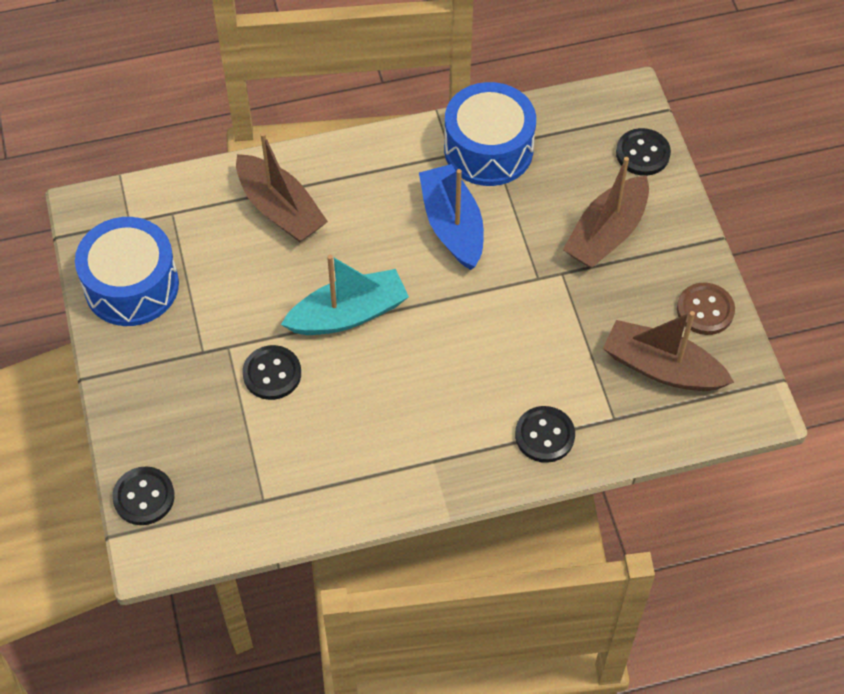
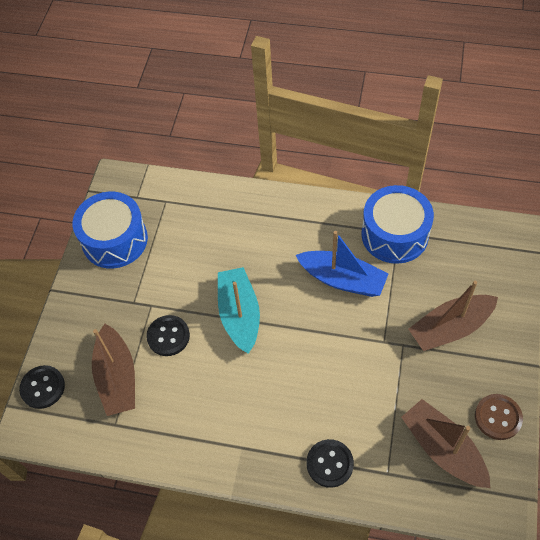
camera: 30 degrees right, 0 degrees up
(280, 209) = (234, 224): brown boat -> brown boat (117, 377)
(348, 314) = (239, 315): turquoise boat -> turquoise boat turned 105 degrees counterclockwise
(452, 225) = (342, 279): blue boat -> blue boat turned 105 degrees clockwise
(642, 153) = (506, 278): black button -> none

